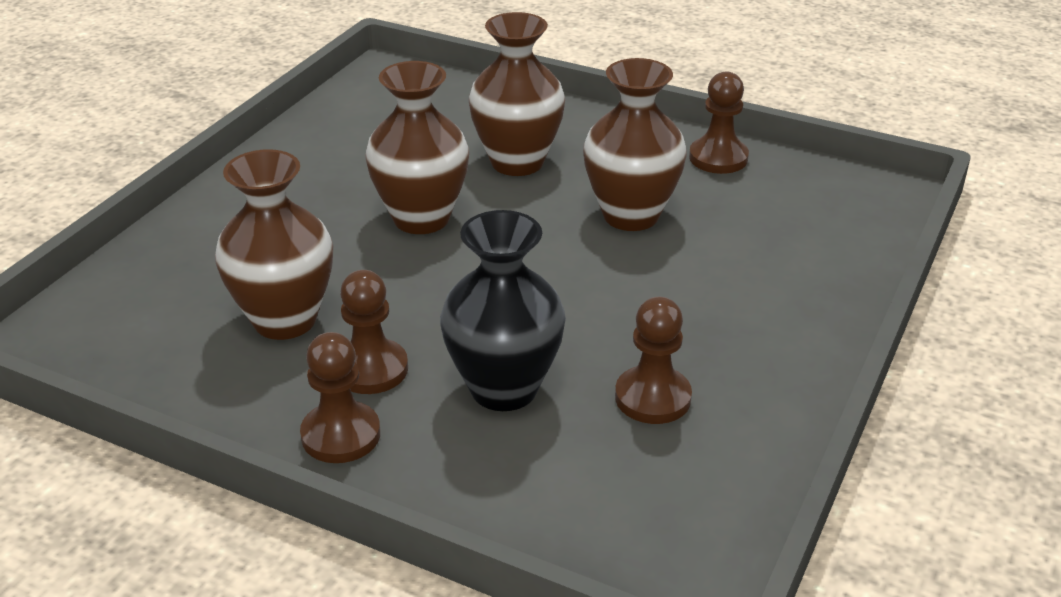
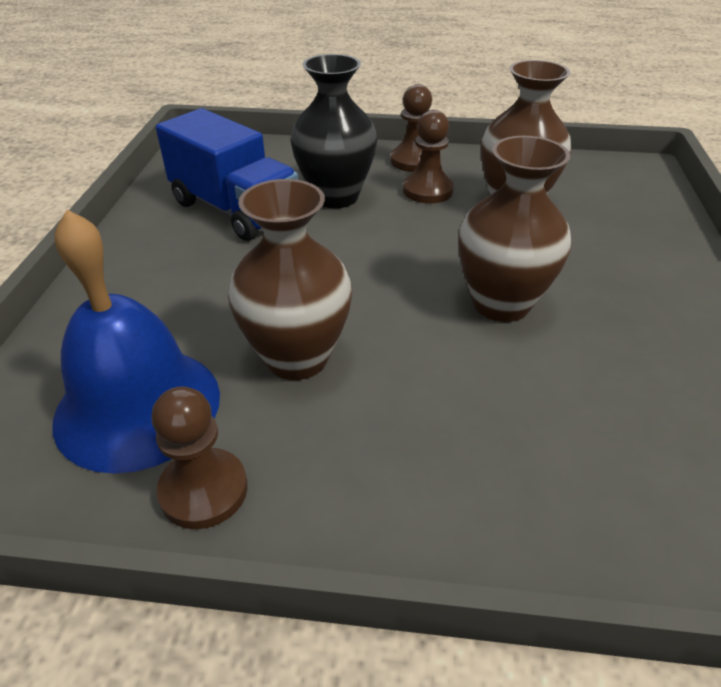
camera: 160 degrees right, 5 degrees up
(517, 162) = (465, 405): brown vase -> none
(652, 398) = (234, 210): brown pawn -> blue truck
(767, 209) = (138, 406): none -> blue bell

